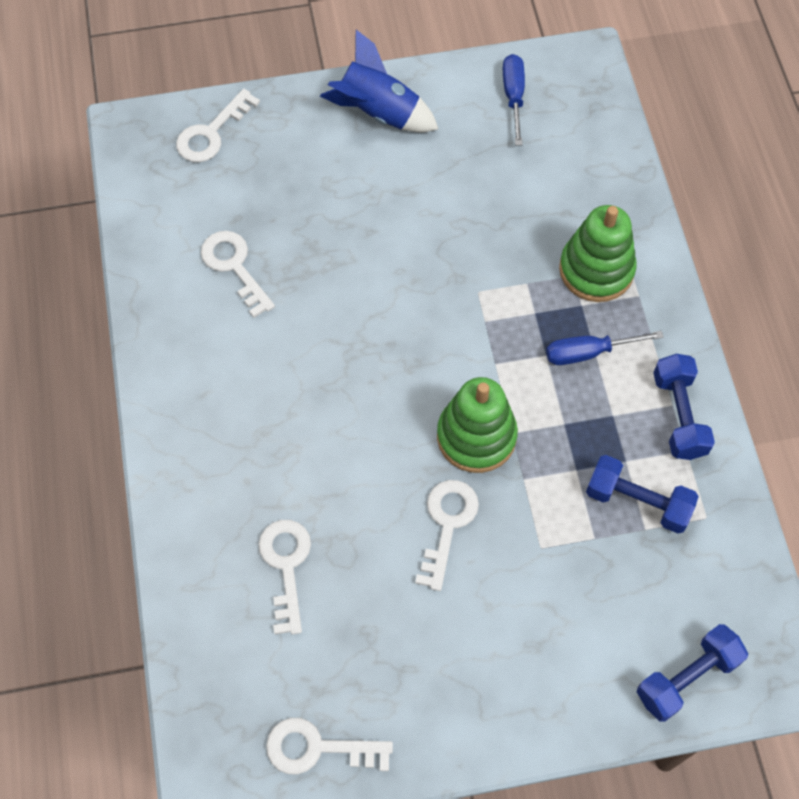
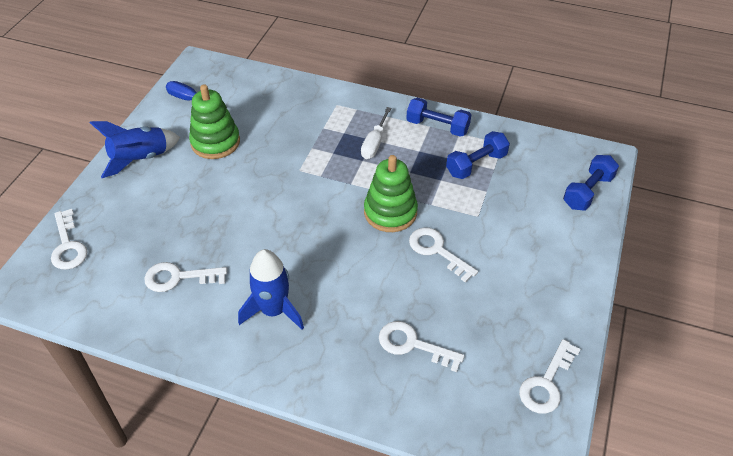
camera: 60 degrees left, 15 degrees down
(247, 390) = (274, 310): none -> blue rocket
(589, 353) = (374, 143): blue screwdriver -> white screwdriver
(596, 270) = (327, 117): green stacking toy -> green stacking toy (215, 142)
(687, 678) = (587, 192): blue dumbbell -> blue dumbbell turned 45 degrees clockwise

